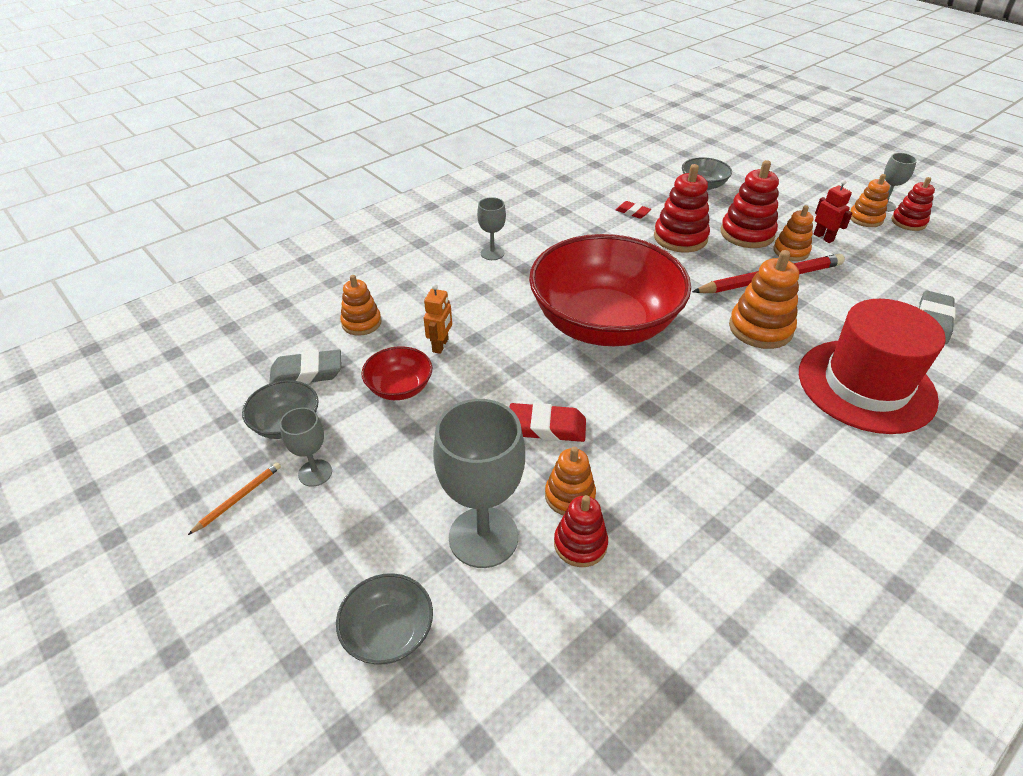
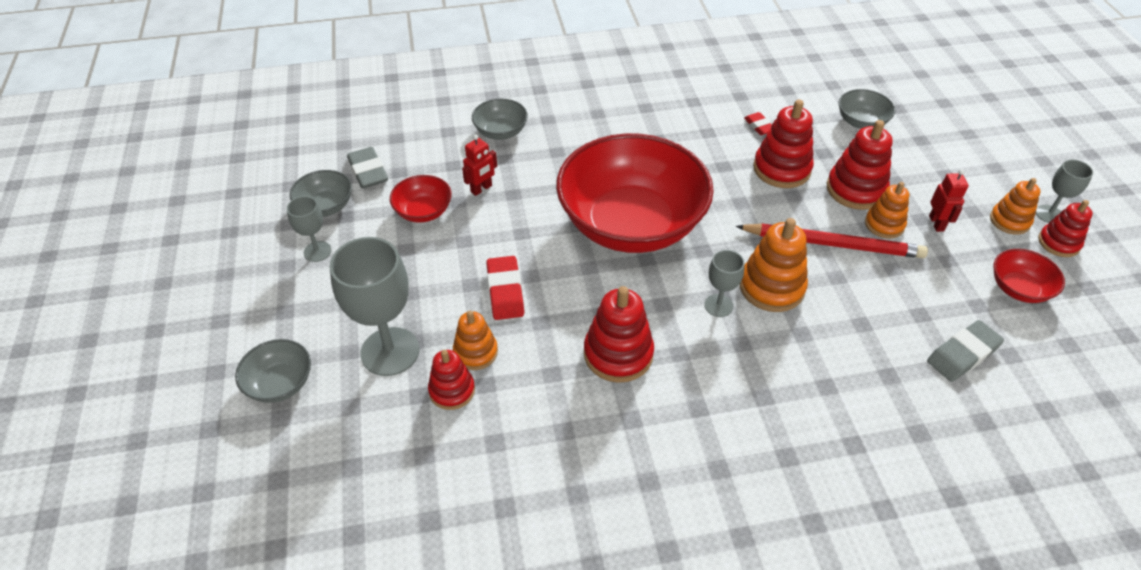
camera: 30 degrees right, 5 degrees up
(238, 498) = (258, 247): orange pencil -> none
(307, 373) = (368, 171): grey eraser -> grey eraser turned 45 degrees clockwise
(361, 323) = (437, 145): orange stacking toy -> none
(414, 289) = (500, 132): none -> grey bowl
(440, 345) = (481, 189): orange robot -> red robot
(492, 253) = (592, 121): grey goblet -> grey goblet (718, 305)
(546, 427) = (505, 291): red eraser -> red eraser turned 45 degrees clockwise
(696, 436) = (618, 354): none -> red stacking toy
(866, 385) = (820, 382): red hat -> none
(918, 261) = (1018, 288): none -> red bowl

